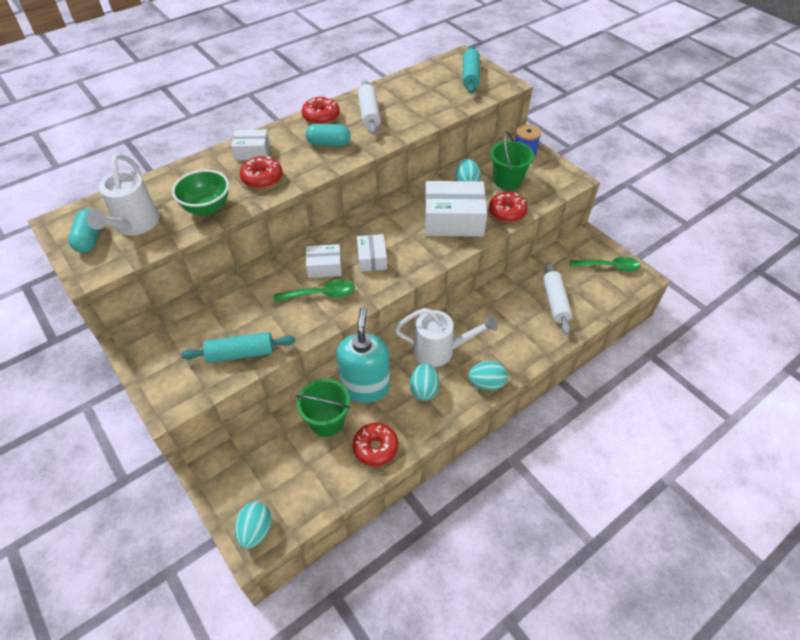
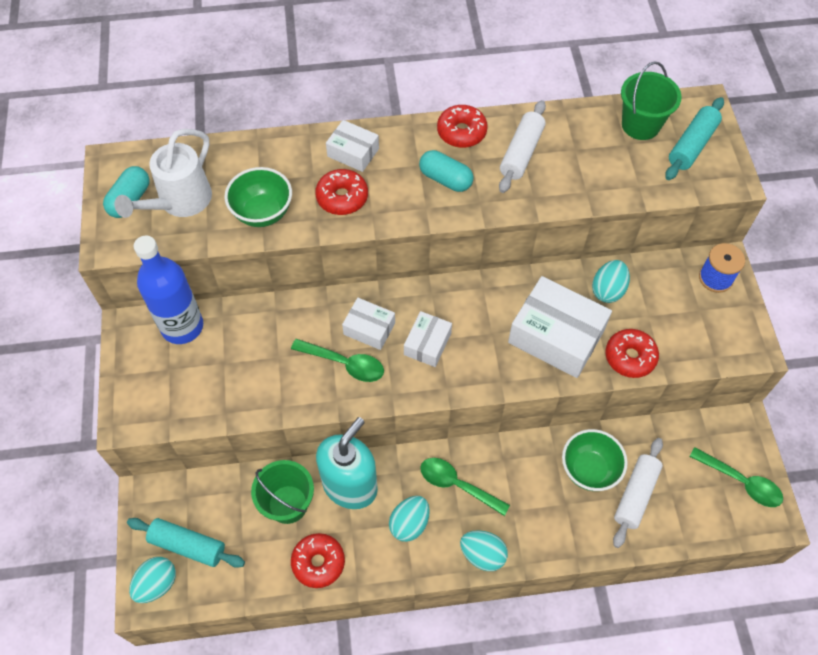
camera: 30 degrees right, 10 degrees up
(177, 325) = (182, 326): none -> blue bottle
(241, 353) = (224, 395): turquoise rolling pin -> turquoise rolling pin (188, 545)
(440, 350) = (457, 485): white watering can -> green spoon
(507, 180) = (663, 310): green bucket -> green bucket (640, 125)
(517, 302) = (589, 470): none -> green bowl

